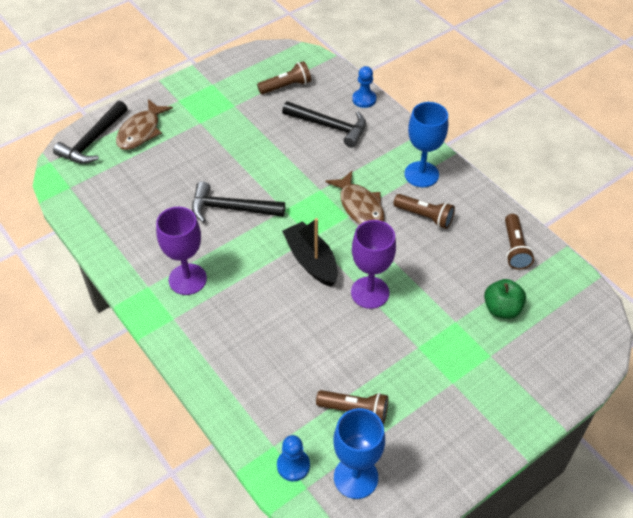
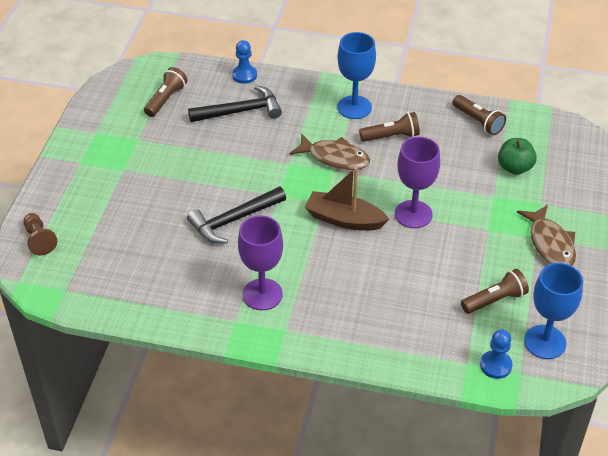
camera: 40 degrees left, 5 degrees down
(93, 141) = (39, 240): black hammer -> brown pawn
(141, 131) = (77, 206): brown fish -> brown fish (550, 244)
(311, 261) = (344, 219): black boat -> brown boat

